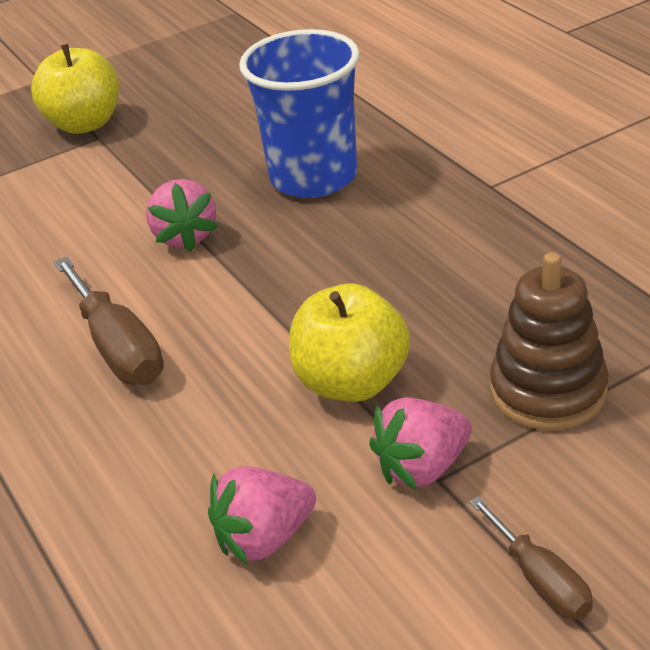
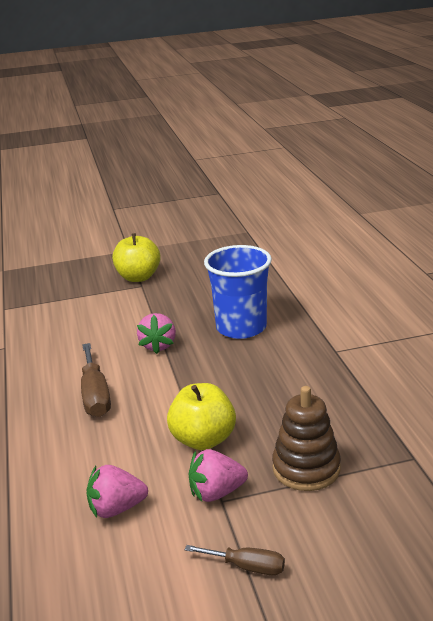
camera: 15 degrees right, 10 degrees down
(540, 580) = (247, 567): brown screwdriver -> brown screwdriver turned 60 degrees counterclockwise

